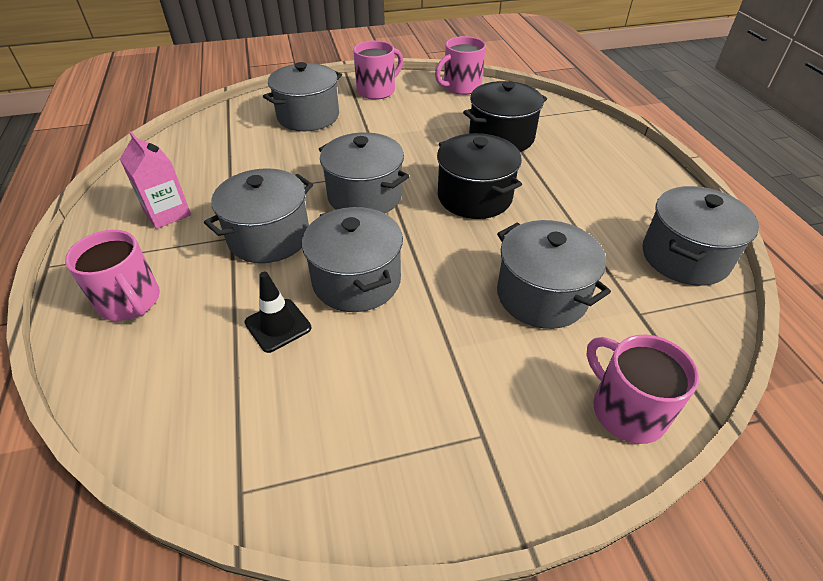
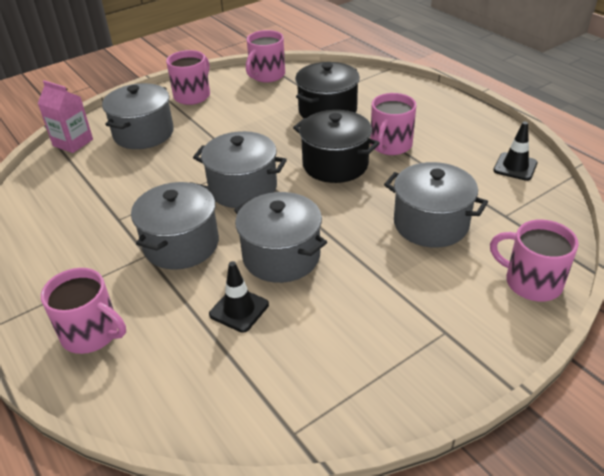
camera: 20 degrees left, 5 degrees down
(167, 213) = (69, 252): pink carton -> pink carton (73, 142)
(547, 192) = (390, 145): none -> pink mug
(684, 257) = (515, 167): grey pot -> black traffic cone

